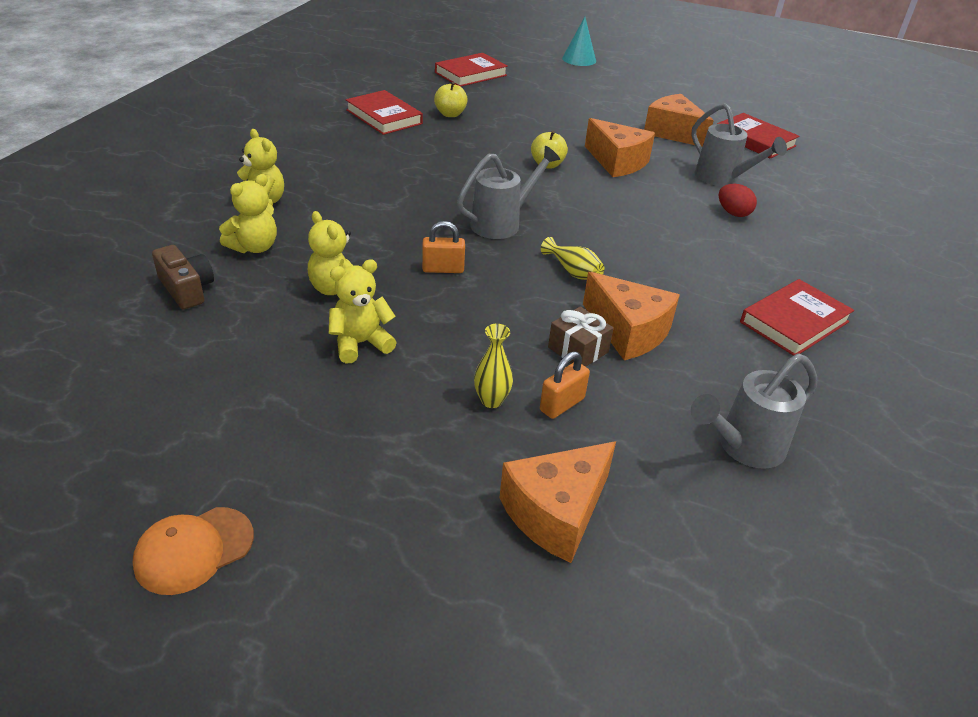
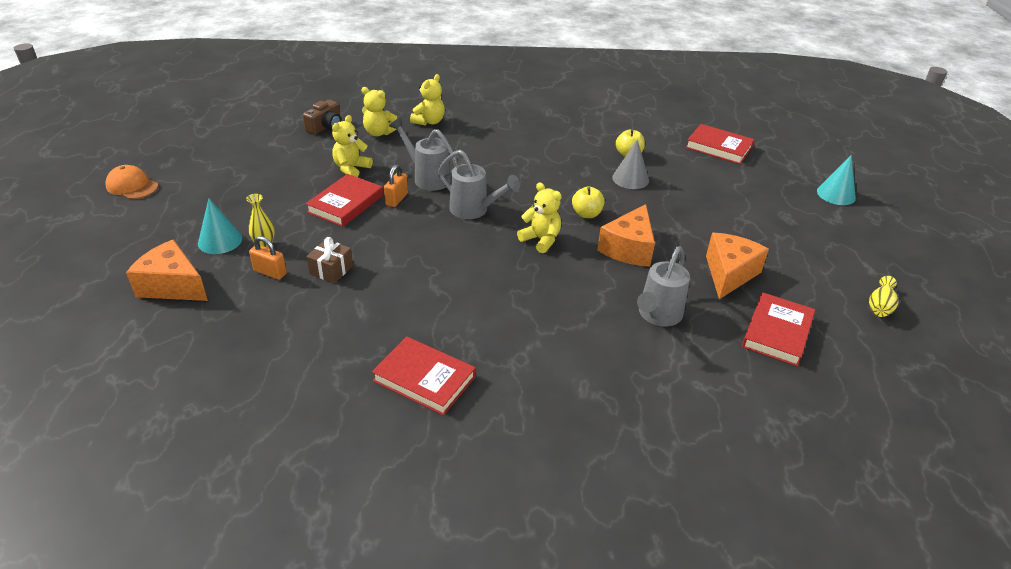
camera: 70 degrees right, 0 degrees up
(360, 343) = (301, 189): yellow teddy bear -> yellow teddy bear (541, 240)
(384, 117) = (592, 130): red book -> red book (345, 204)
(443, 269) = (396, 199): orange padlock -> orange padlock turned 45 degrees clockwise
(456, 446) = (220, 241): none -> turquoise cone
(497, 126) = (630, 179): none -> grey cone
(573, 272) = (428, 253): yellow vase -> yellow vase (880, 306)
(628, 331) = (364, 289): orange cheese -> none
(733, 213) = (592, 328): red egg -> none
(743, 447) = (251, 358): grey watering can -> grey watering can (427, 178)

